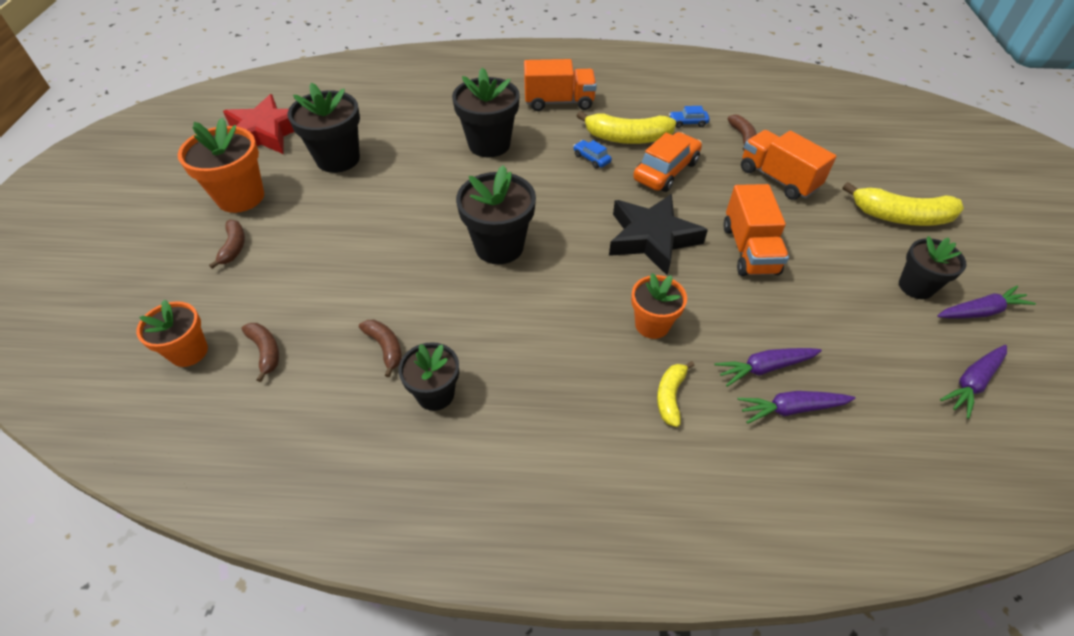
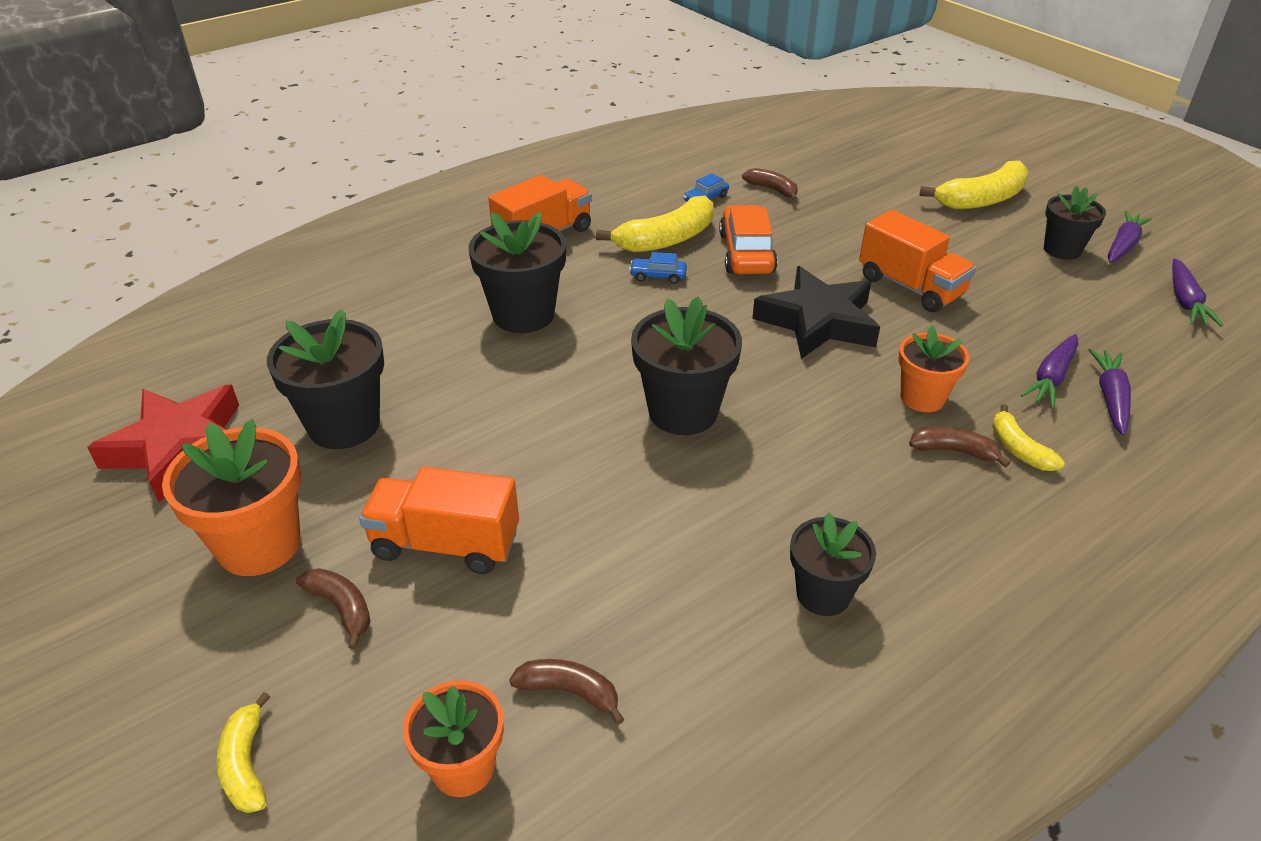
camera: 40 degrees left, 10 degrees down
(128, 290) = (246, 764): none -> yellow banana
(385, 347) = (706, 587): brown banana -> brown banana (954, 451)
(778, 179) = (851, 213): orange truck -> orange truck (445, 544)
(791, 409) = (1110, 398): purple carrot -> purple carrot turned 150 degrees clockwise

